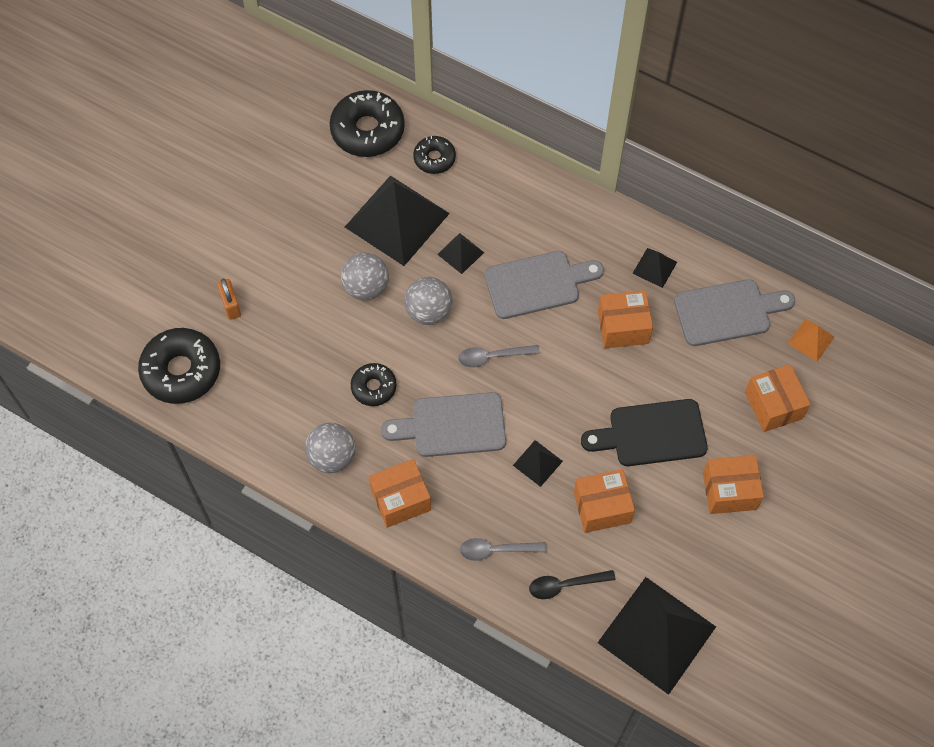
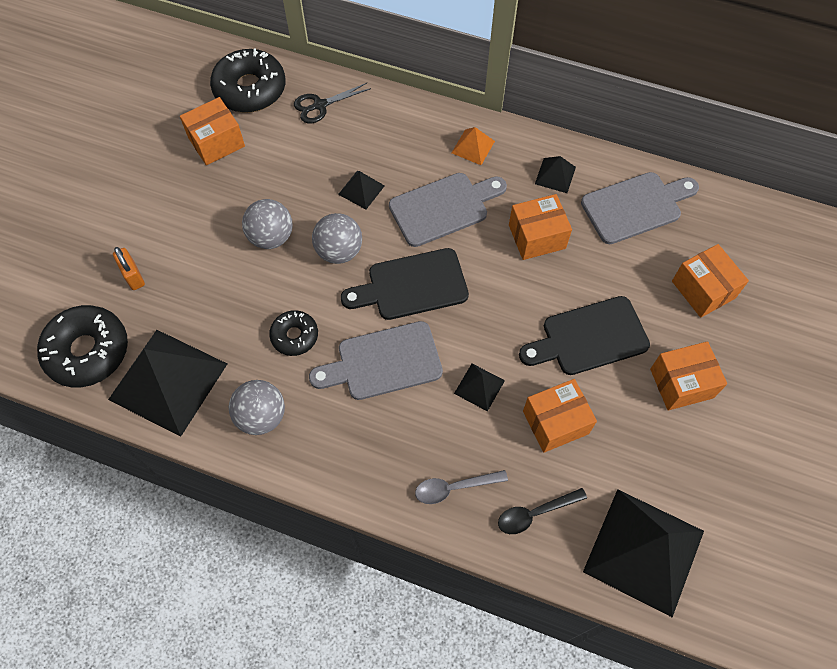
camera: 10 degrees left, 0 degrees up
(397, 220) = (292, 168): black pyramid -> black pyramid (168, 381)
(400, 499) = (342, 450): orange box -> orange box (216, 142)
(434, 158) = (320, 105): black donut -> black scissors
(492, 357) = (412, 286): grey spoon -> black cutting board
(811, 340) = (722, 220): orange pyramid -> orange pyramid (473, 147)

